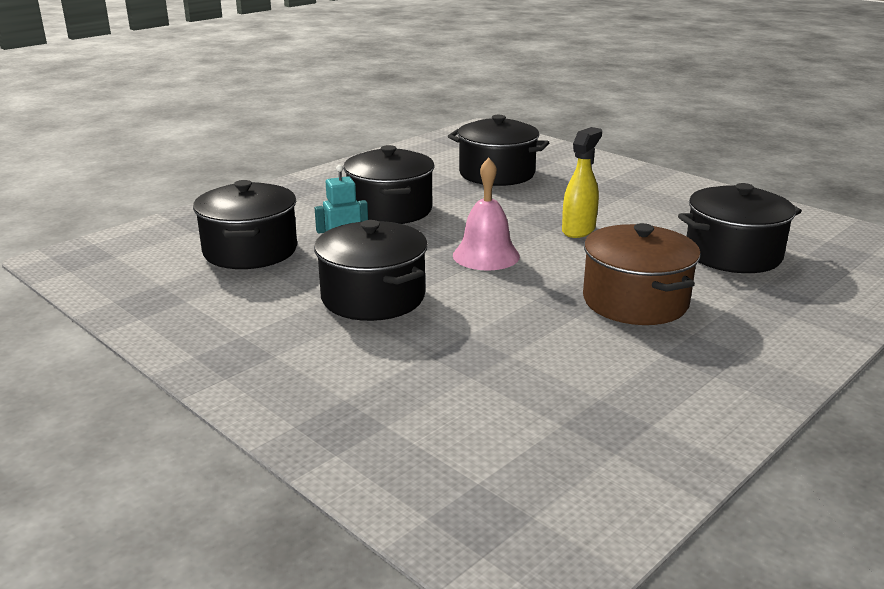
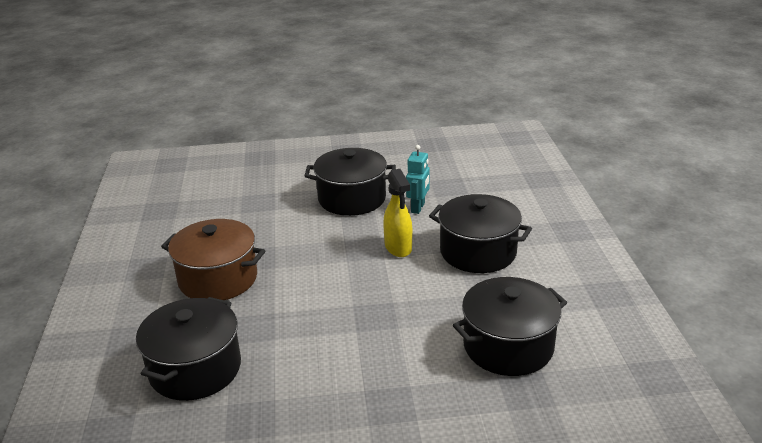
camera: 130 degrees right, 5 degrees up
(250, 251) = (465, 182): black pot -> none
(486, 255) = (350, 257): pink bell -> none
(578, 230) = (334, 319): yellow spray bottle -> yellow spray bottle (398, 248)

